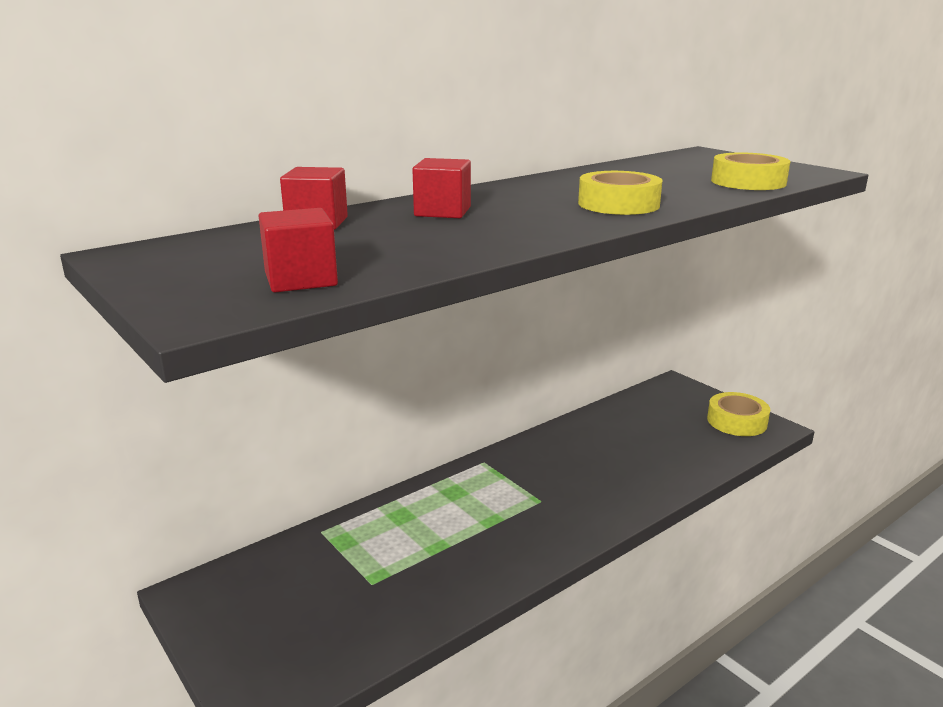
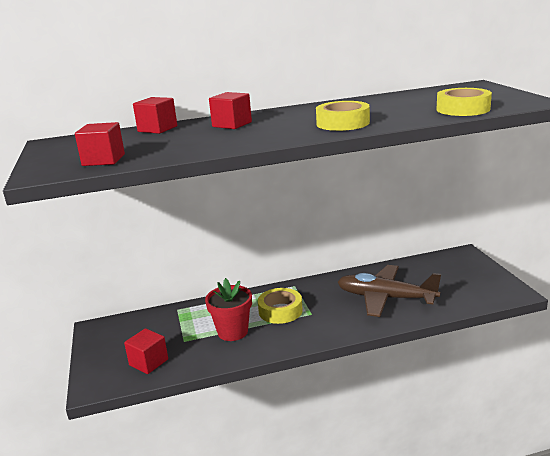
camera: 25 degrees right, 0 degrees up
(336, 634) = (148, 362): none -> red cube
(443, 552) = (232, 332): none -> red flower pot
(624, 460) = (385, 298): none -> brown plane
(737, 421) = (489, 285): yellow tape -> yellow tape (280, 311)

